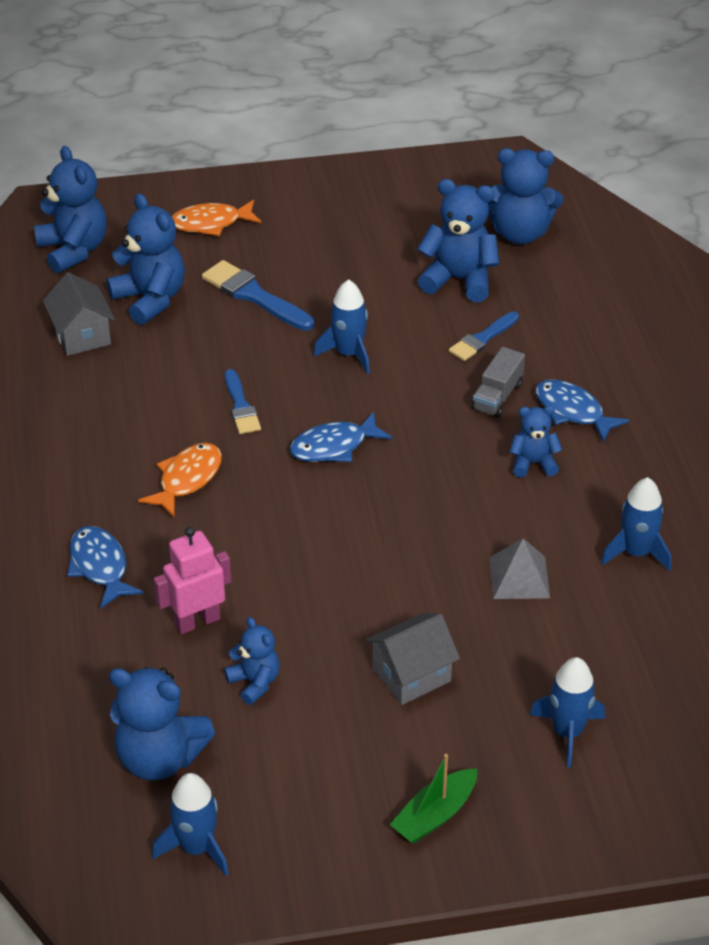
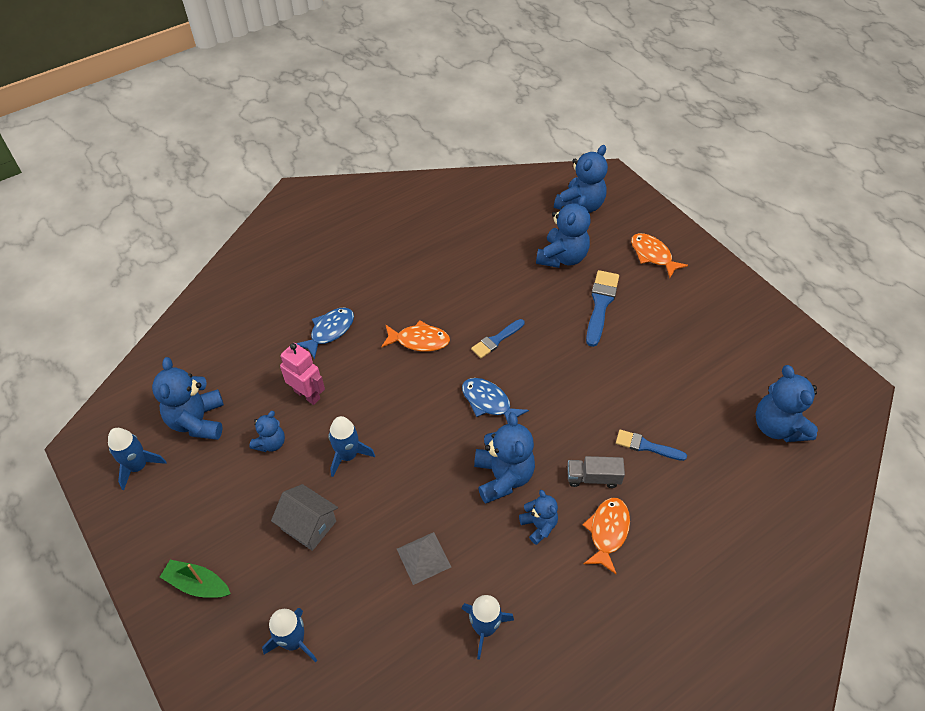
camera: 65 degrees right, 10 degrees up
(82, 335) = (510, 241): grey house -> none
(348, 354) = (579, 375): blue rocket -> blue rocket (348, 455)
(459, 280) = (698, 408): blue teddy bear -> blue teddy bear (503, 477)
(572, 411) = (607, 532): blue fish -> orange fish

